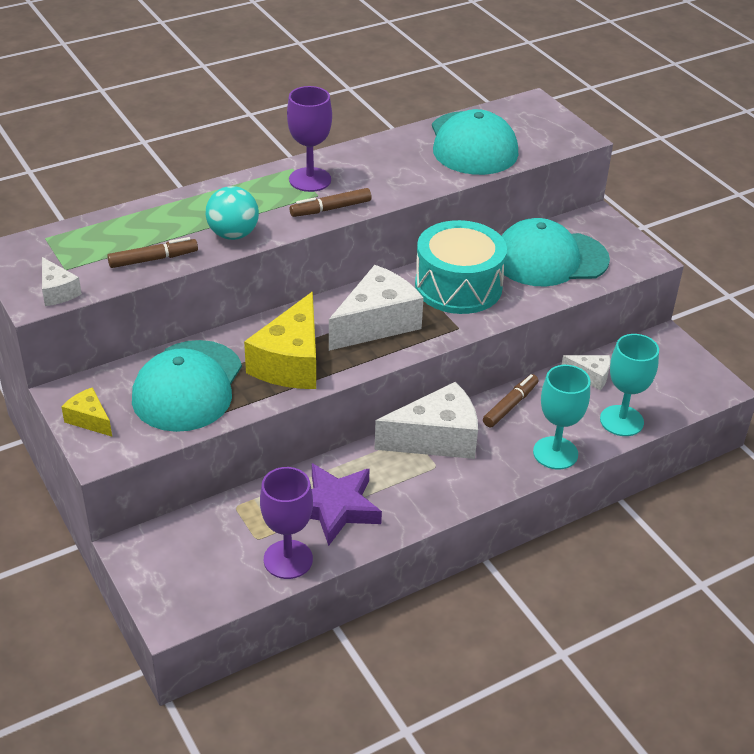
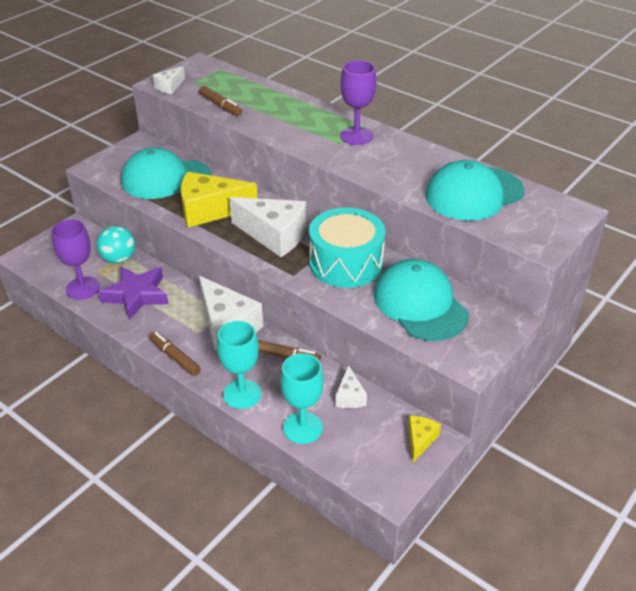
camera: 70 degrees right, 0 degrees up
(89, 419) = (119, 155): yellow cheese -> yellow cheese (420, 440)
(233, 234) = (267, 124): turquoise ball -> turquoise ball (119, 259)
(331, 209) = (326, 152): brown marker -> brown marker (175, 357)

